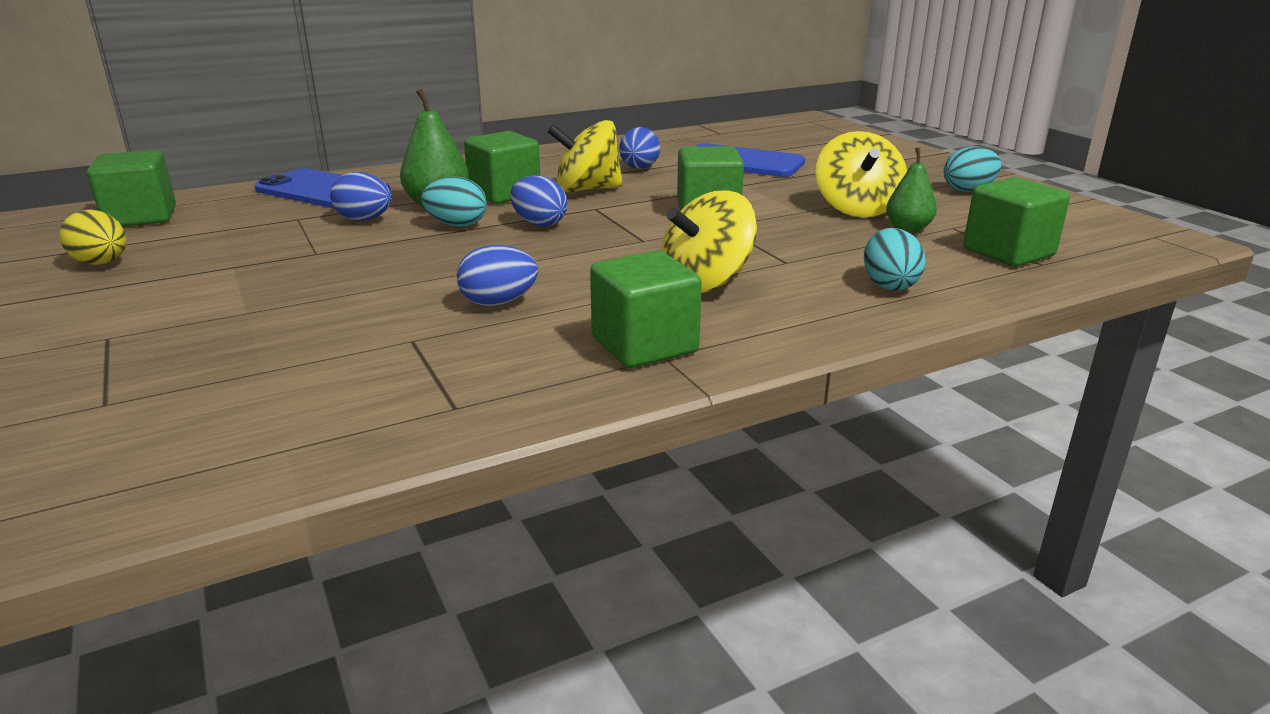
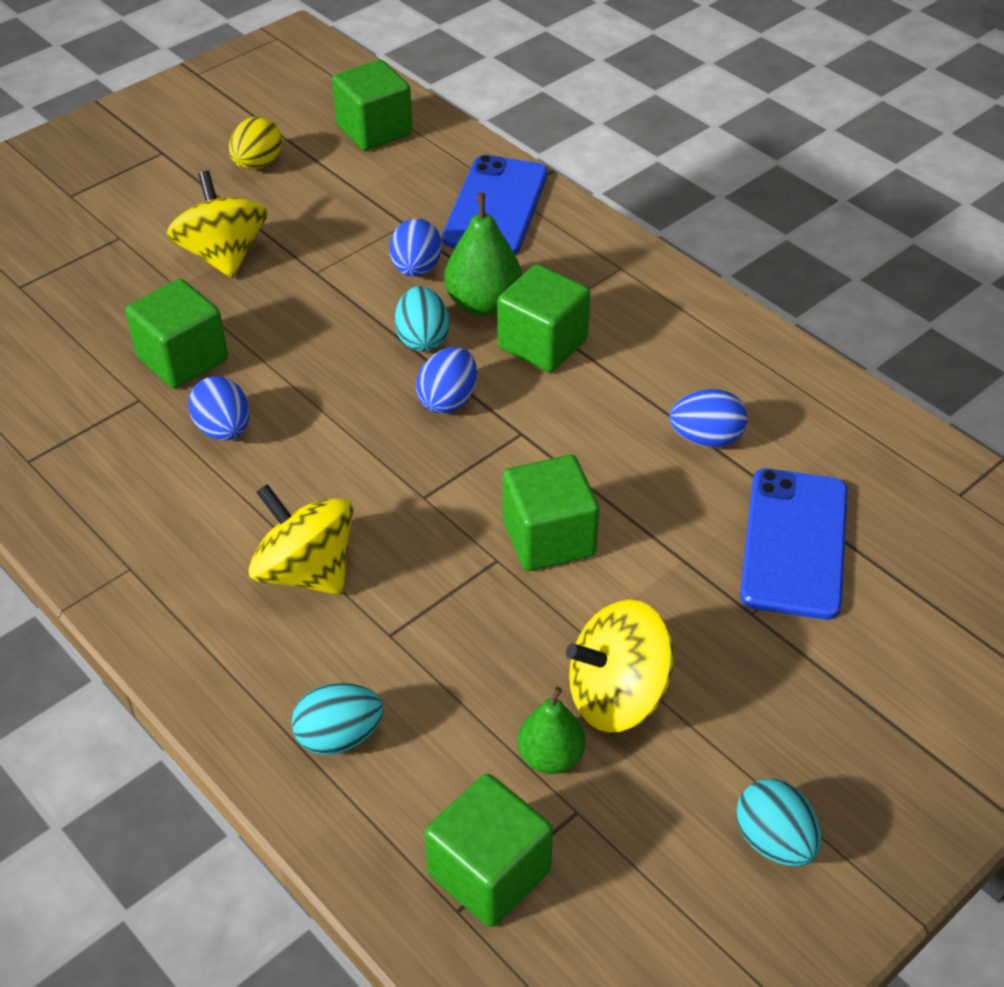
camera: 75 degrees right, 20 degrees up
(586, 190) = (588, 409): yellow spinning top -> yellow spinning top (223, 255)
(644, 345) = (149, 550): green cube -> green cube (182, 359)

